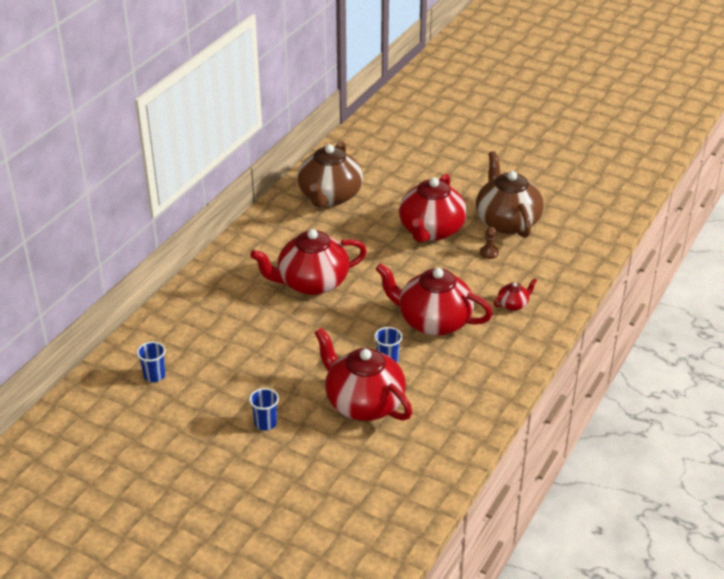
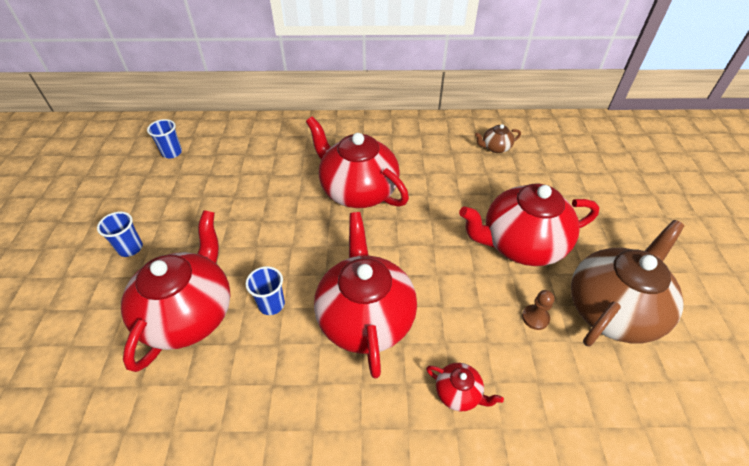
camera: 60 degrees right, 10 degrees up
(330, 196) = (495, 148): brown teapot -> brown teapot, size x0.43

